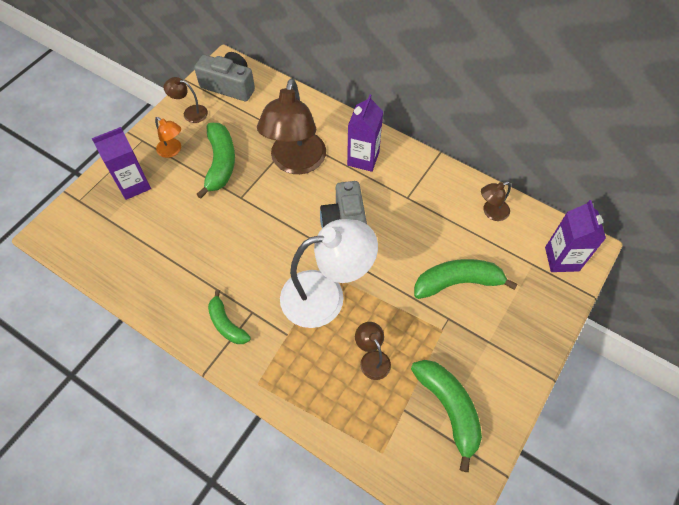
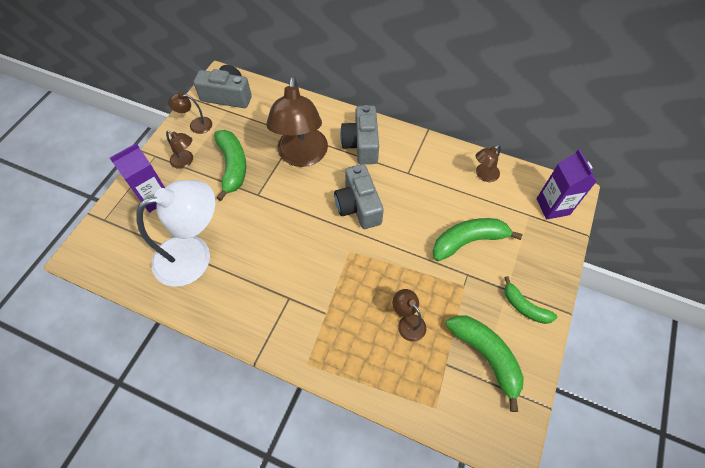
camera: 10 degrees left, 0 degrees up
(172, 151) = (186, 161): orange lamp -> brown lamp
(226, 324) = (267, 313): green banana -> green banana (524, 307)
(326, 295) = (353, 271): white lamp -> white lamp (194, 255)
(363, 158) = (361, 144): purple carton -> grey camera

